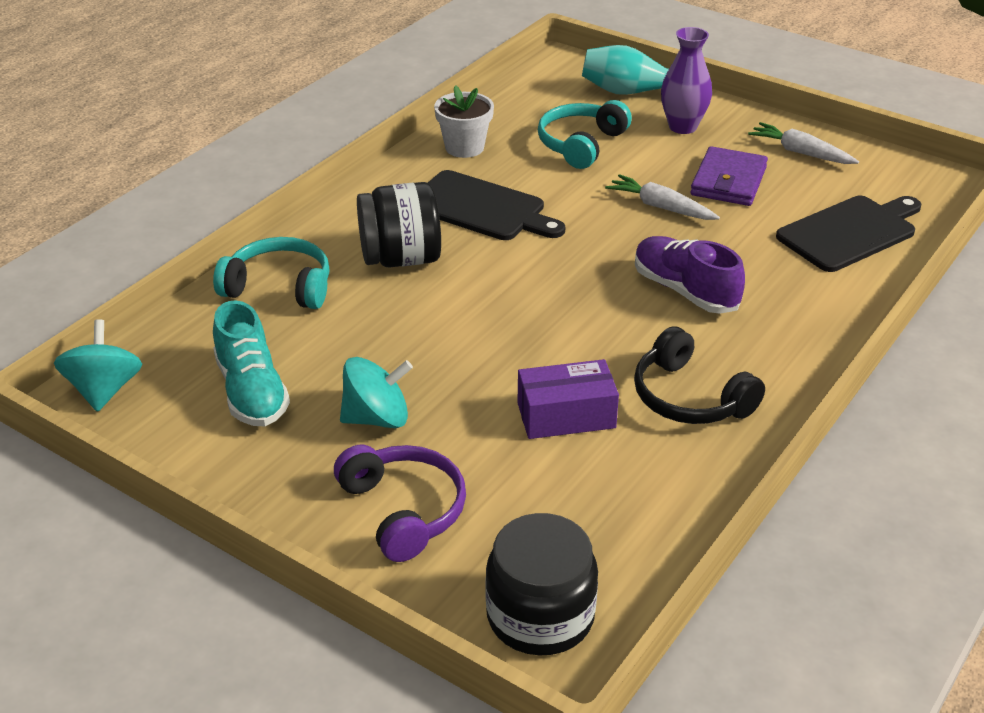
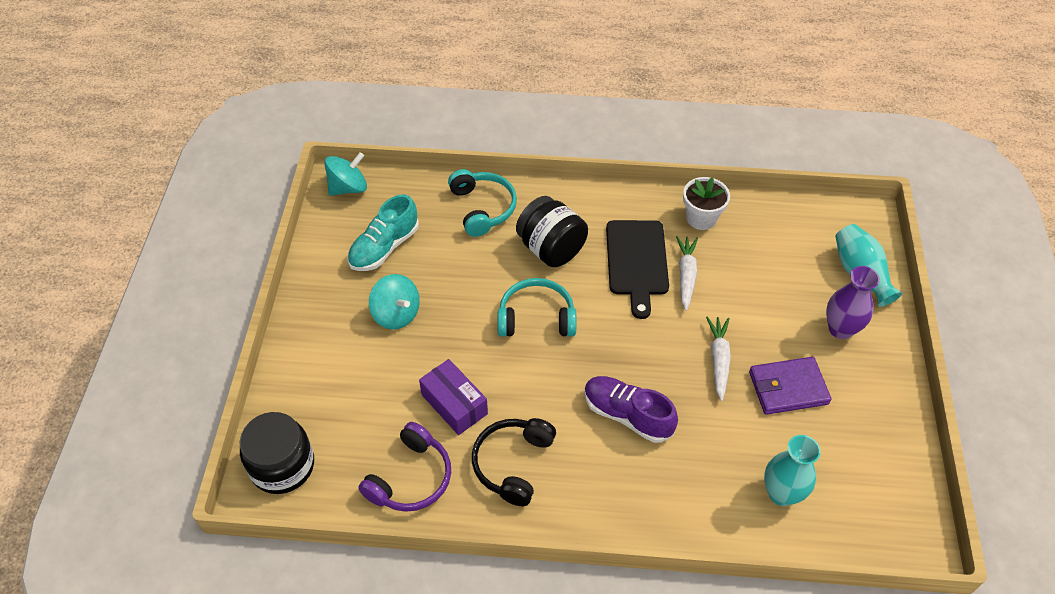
camera: 60 degrees right, 15 degrees up
(403, 510) = (329, 364): purple headphones -> purple headphones (411, 478)
(581, 144) = (761, 279): turquoise headphones -> turquoise headphones (536, 318)
(685, 291) = (627, 415): purple shoe -> purple shoe turned 75 degrees counterclockwise
(800, 152) = (871, 420): white carrot -> white carrot (686, 275)
(850, 232) = (781, 493): black cutting board -> turquoise vase

